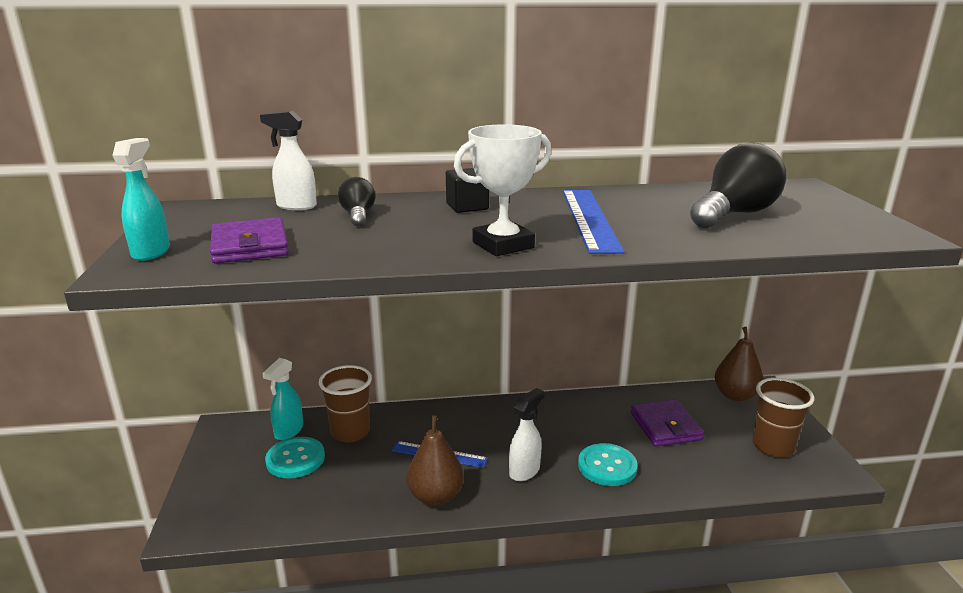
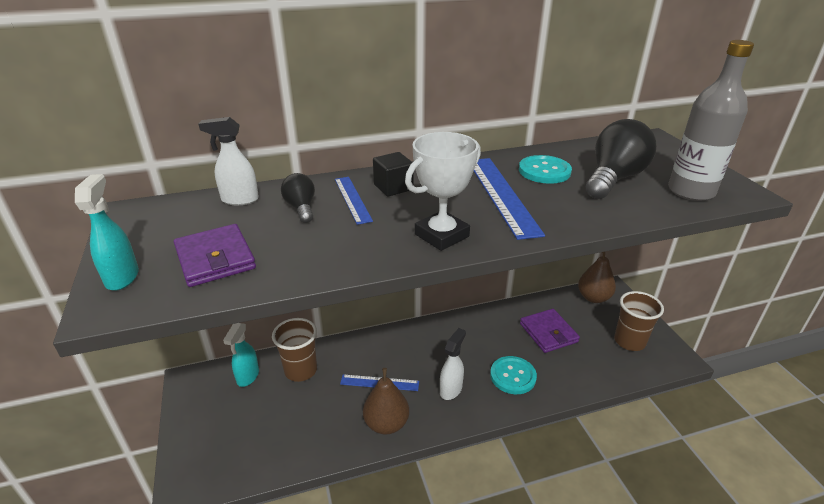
camera: 10 degrees left, 10 degrees up
(295, 459) = (261, 404): turquoise button -> turquoise button (544, 171)
(417, 213) = (352, 199): none -> blue ruler
(829, 229) = (691, 191): none -> grey bottle

